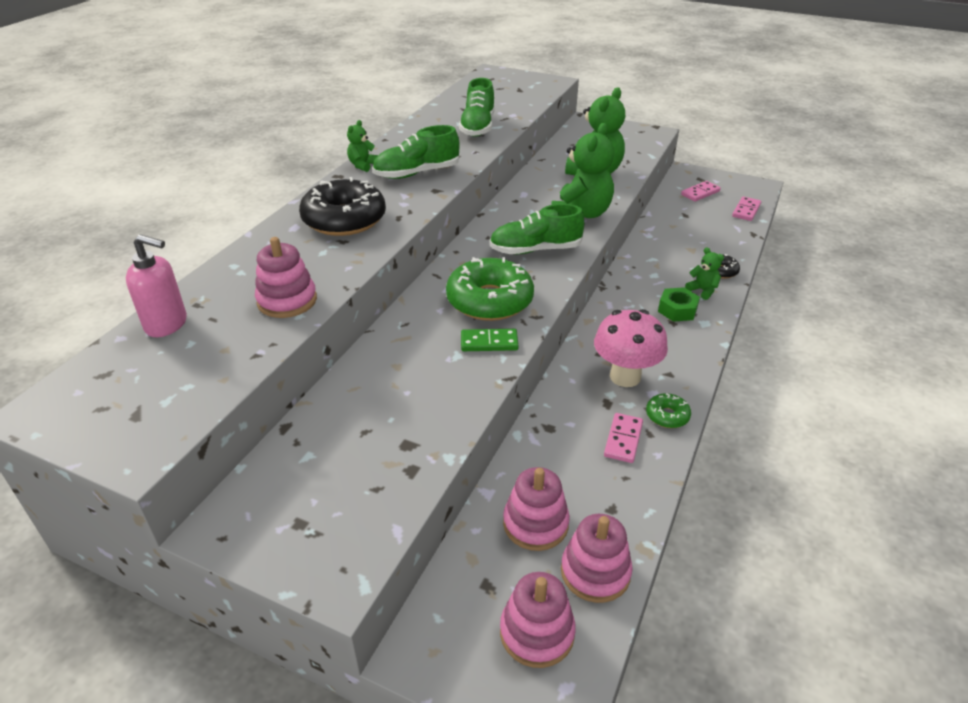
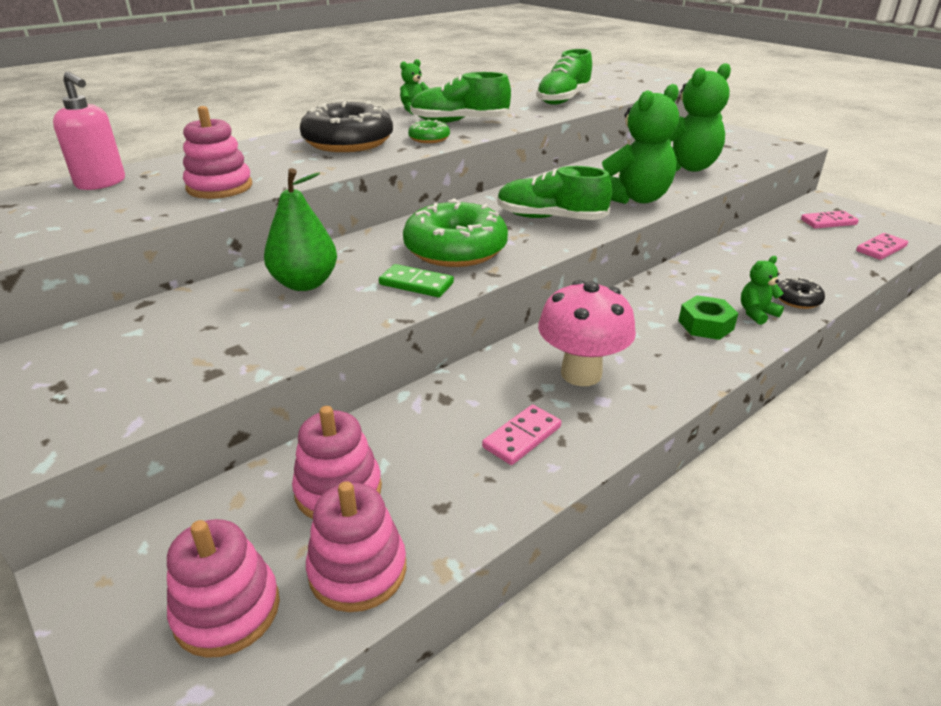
camera: 25 degrees right, 5 degrees down
(402, 367) = (305, 283): none -> green pear
(667, 416) = (600, 429): green donut -> green donut (429, 139)
(703, 290) = (756, 313): green teddy bear -> green teddy bear turned 105 degrees counterclockwise

